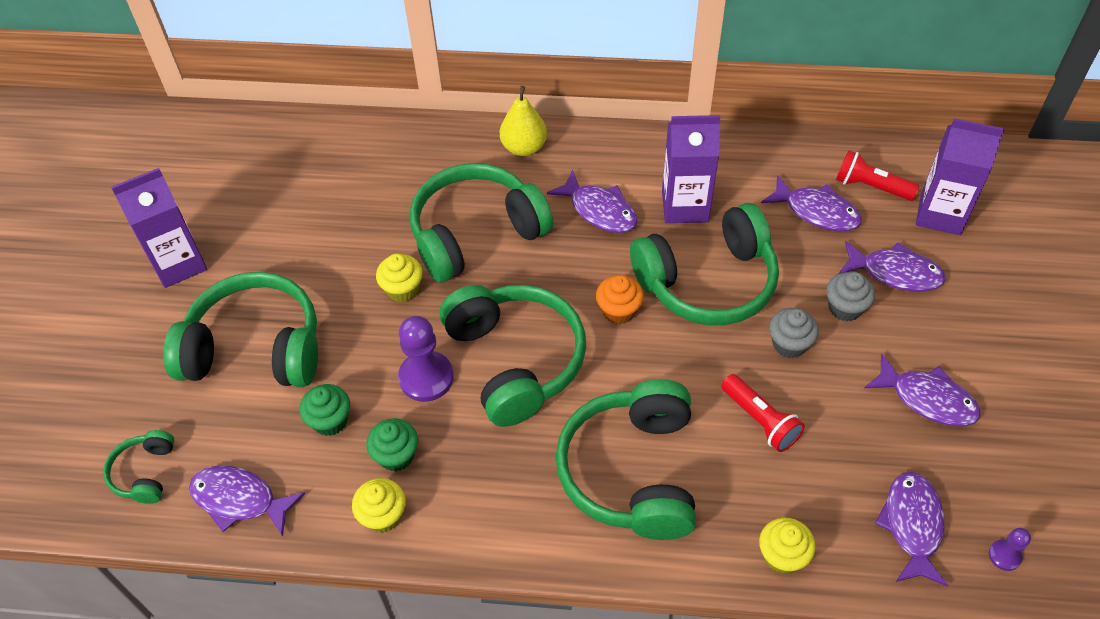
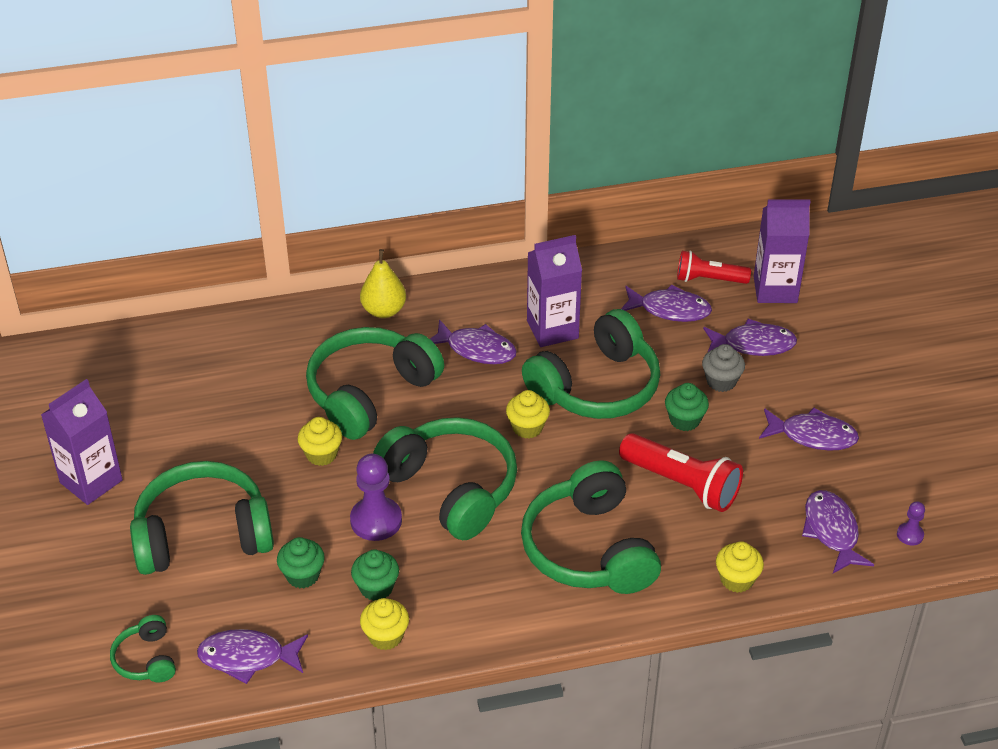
camera: 20 degrees left, 10 degrees down
(619, 311) = (527, 427): orange cupcake -> yellow cupcake
(760, 420) = (682, 484): red flashlight -> red flashlight, size x1.52
(789, 344) = (684, 420): grey cupcake -> green cupcake

